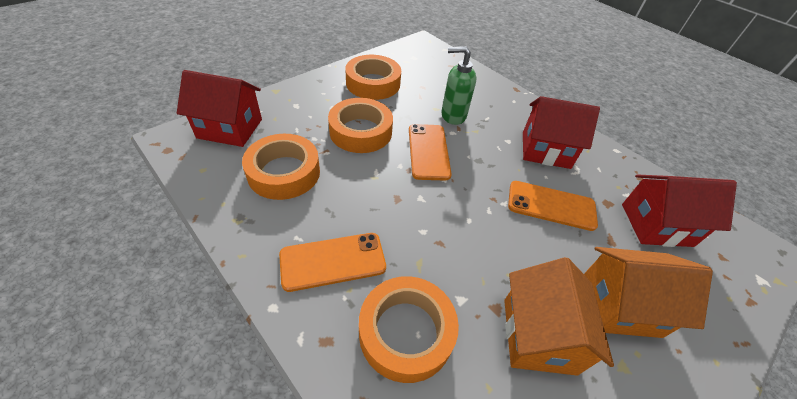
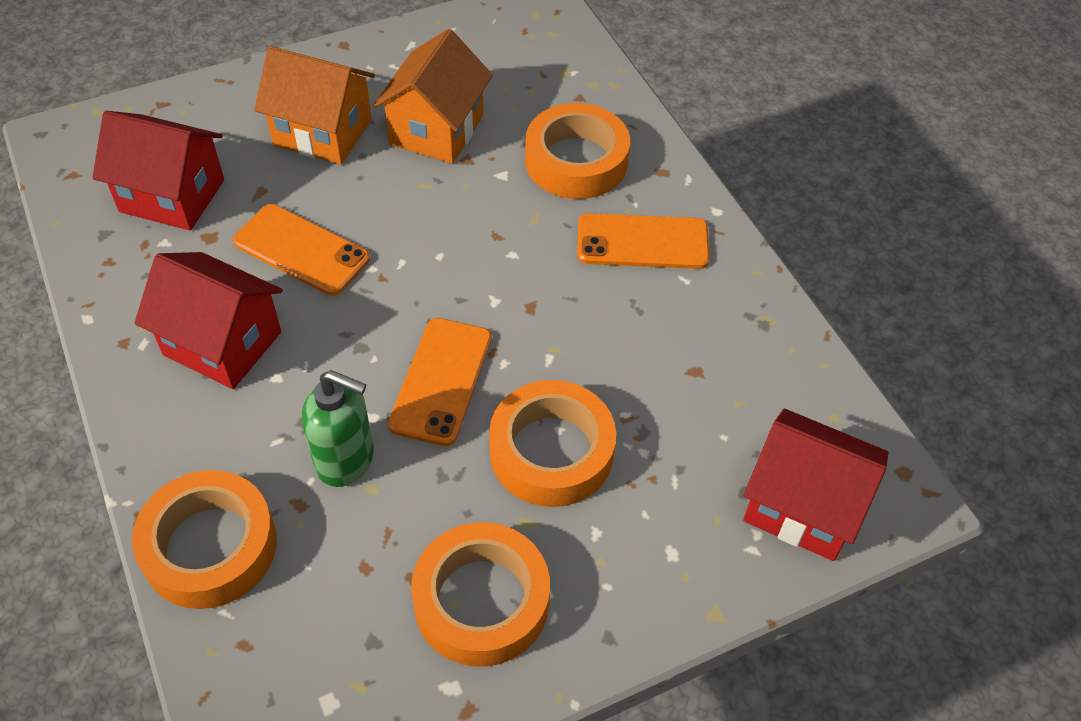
camera: 160 degrees left, 5 degrees up
(284, 172) = (701, 385): orange tape -> orange tape (210, 547)

